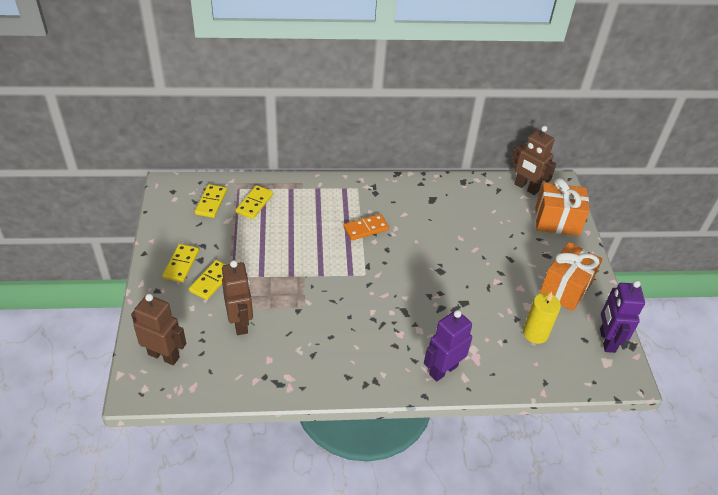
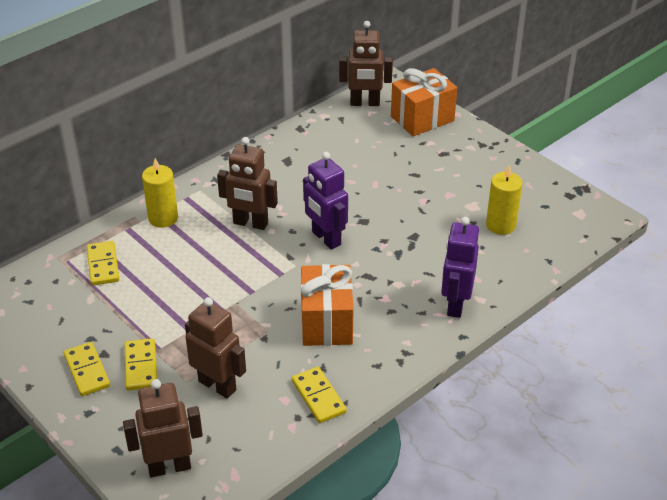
camera: 35 degrees left, 5 degrees down
(211, 202) = (51, 291): yellow domino -> yellow domino (319, 397)
(317, 194) = (163, 218): none -> yellow candle
(366, 228) = (250, 223): orange domino -> brown robot
(565, 288) = (487, 172): orange gift -> orange gift (326, 322)
(606, 340) = (562, 196): purple robot -> purple robot (326, 238)

